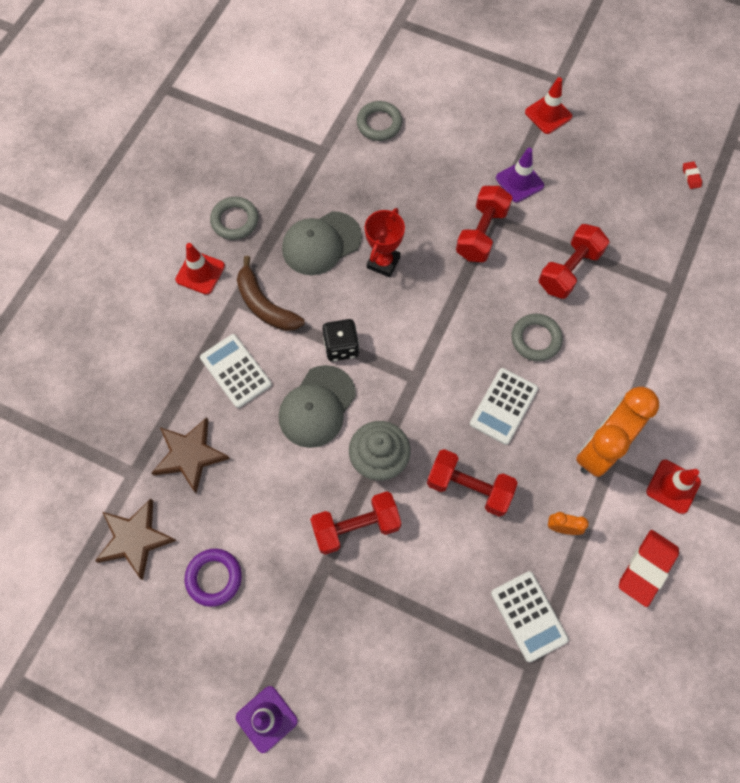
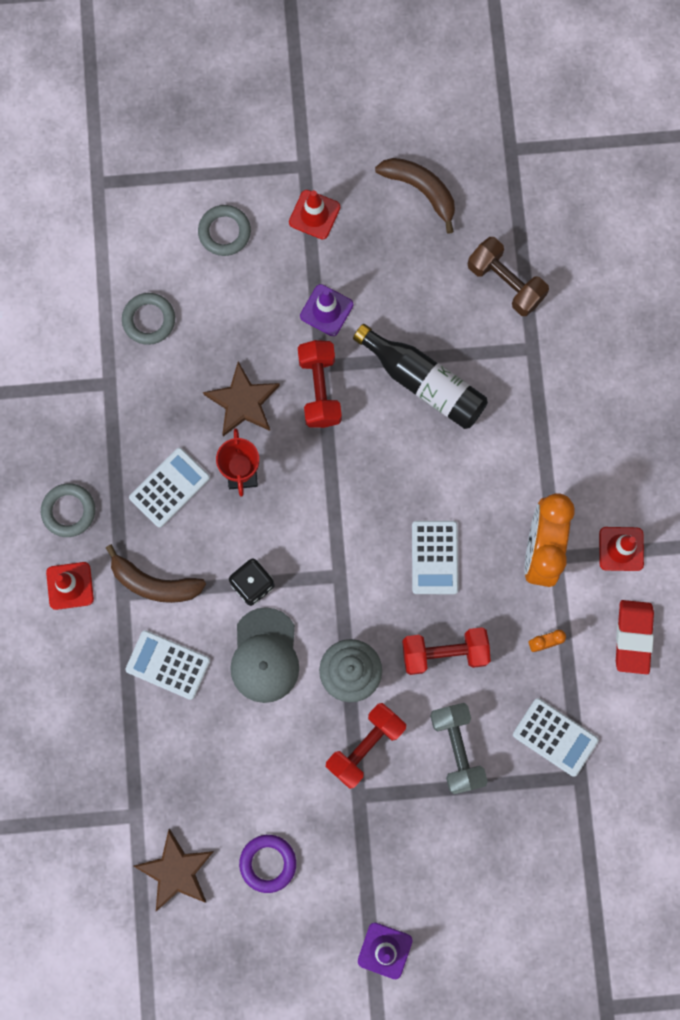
camera: 30 degrees left, 10 degrees up
(190, 455) = (176, 768): brown star -> brown star (243, 402)
(321, 243) = (169, 487): grey cap -> white calculator
(434, 575) = (457, 748): none -> grey dumbbell
(535, 339) = (429, 473): grey ring -> grey ring (224, 232)
(569, 270) = (424, 382): red dumbbell -> black bottle
(642, 137) = (421, 190): none -> brown banana
(677, 232) = (505, 283): none -> brown dumbbell
(691, 176) = (490, 211): red eraser -> none

